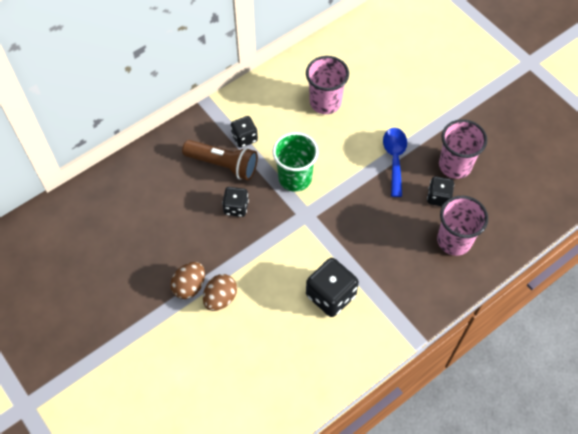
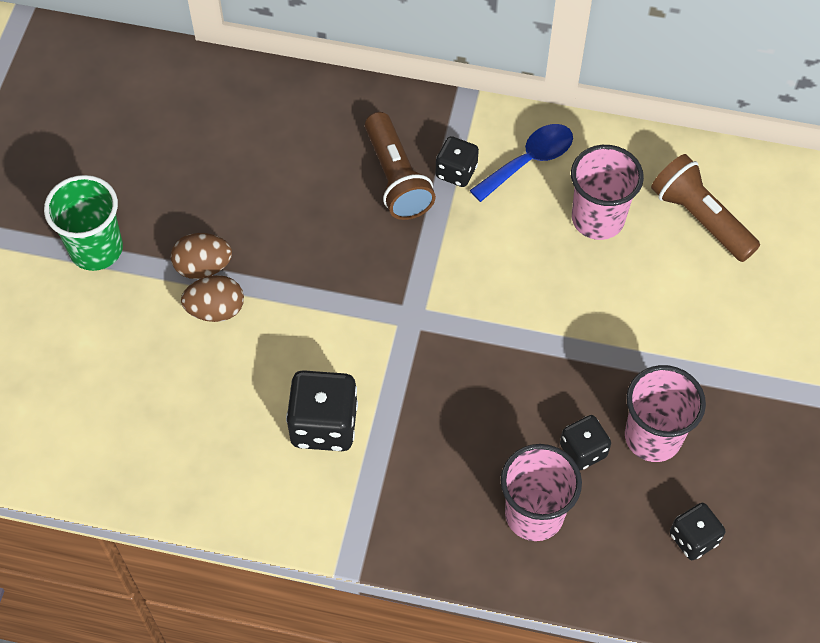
camera: 50 degrees right, 0 degrees up
(236, 207) = (350, 235): black dice -> black dice (693, 538)
(295, 178) = (452, 267): green cup -> green cup (96, 249)
(362, 65) = (700, 218): none -> brown flashlight
(394, 158) = (592, 357): blue spoon -> blue spoon (529, 161)

